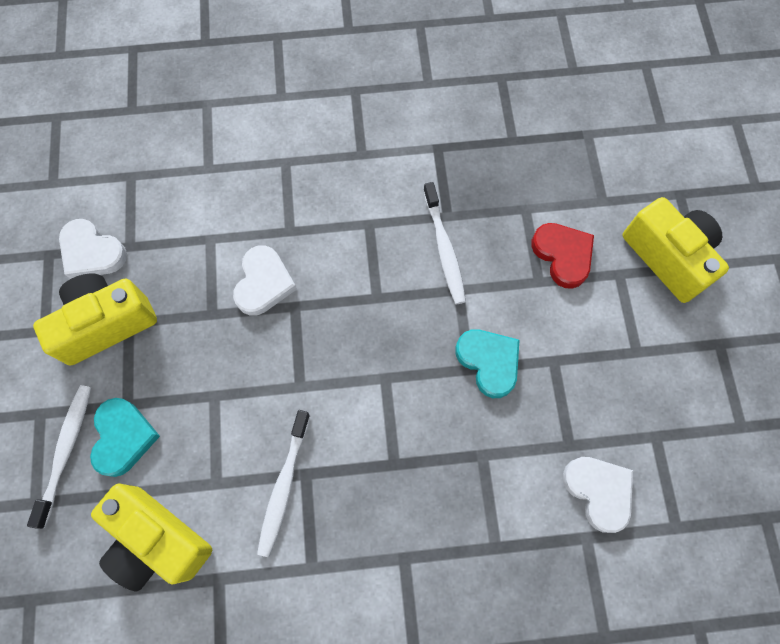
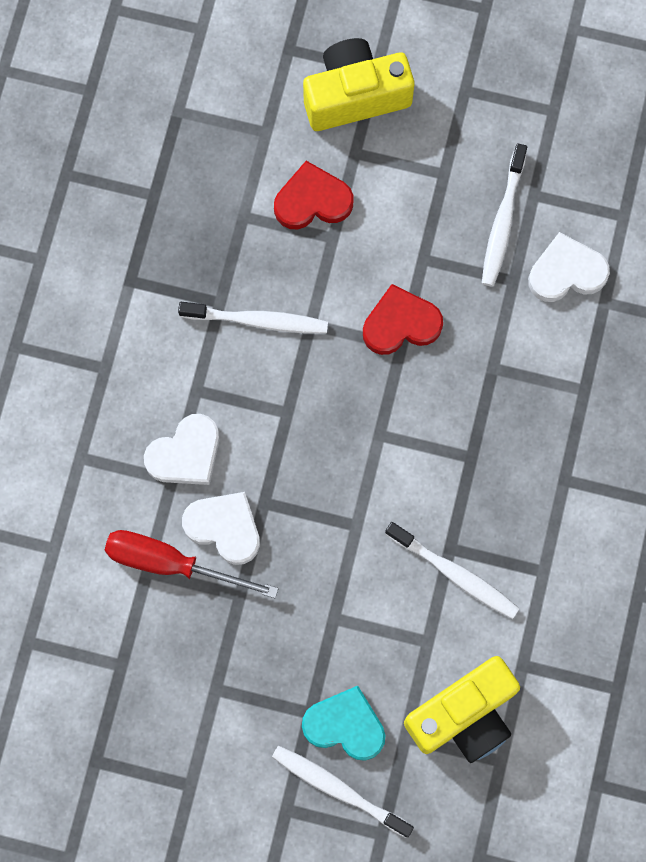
camera: 70 degrees left, 5 degrees up
(92, 252) = (112, 710): white heart -> white heart (185, 454)
(106, 324) = (208, 714): yellow camera -> none
(222, 254) = (171, 563): none -> red screwdriver
(489, 362) = (401, 324): turquoise heart -> red heart
(618, 417) = (503, 221): none -> white toothbrush

